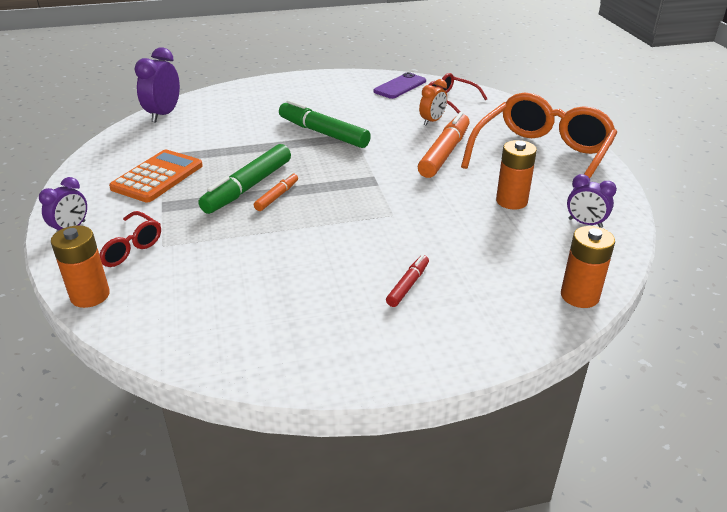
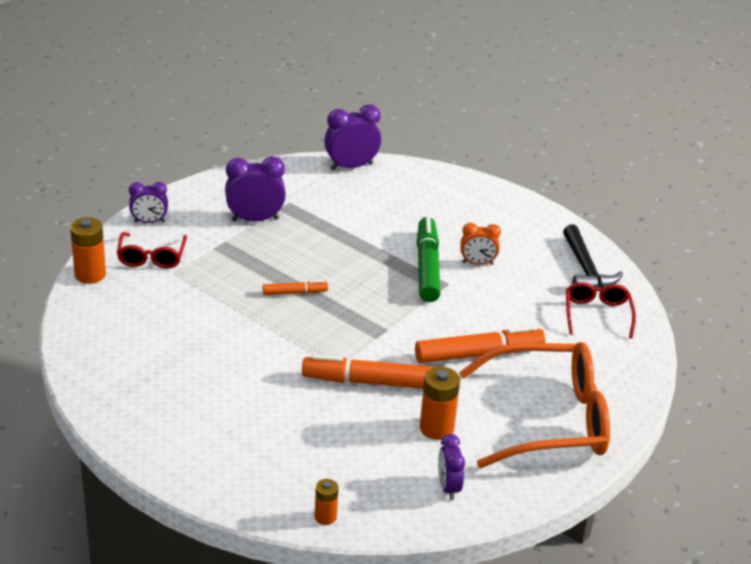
camera: 50 degrees right, 0 degrees up
(157, 177) = (255, 219): orange calculator -> purple clock
(248, 187) = (291, 271): green marker -> none
(400, 86) = (586, 269): purple phone -> black hammer
(408, 285) = (246, 415): red marker -> none
(428, 207) = (370, 382): none -> orange marker
(432, 121) = (535, 321): orange clock -> orange clock (477, 263)
(579, 296) = (325, 517): orange battery -> orange battery, size x0.60

